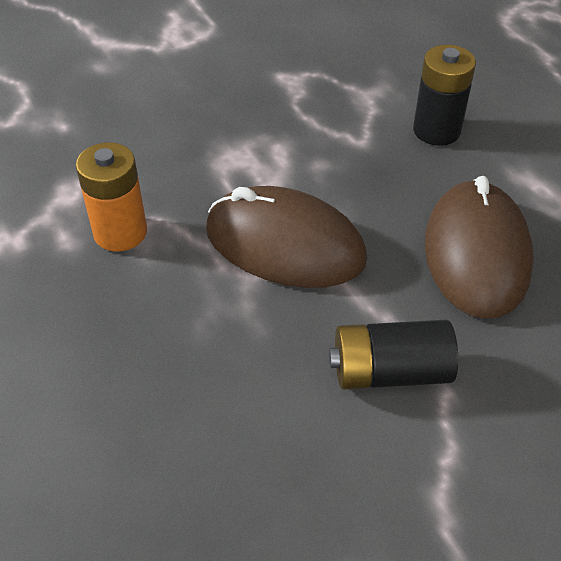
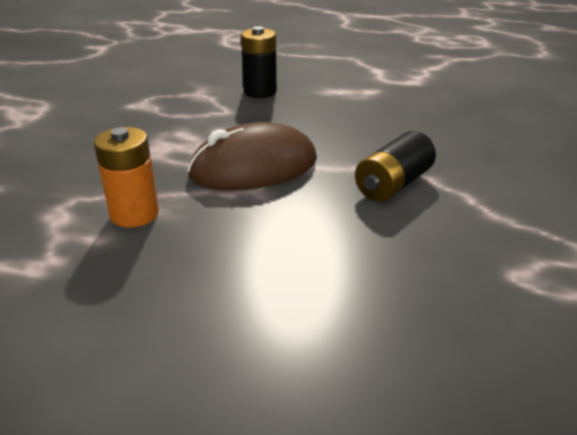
camera: 45 degrees left, 15 degrees down
(476, 254) = (355, 124): brown mouse -> none

